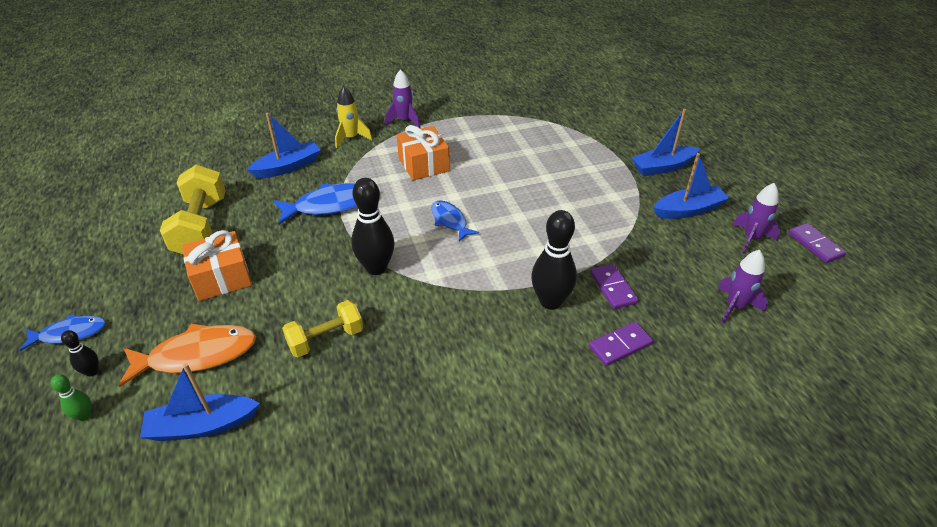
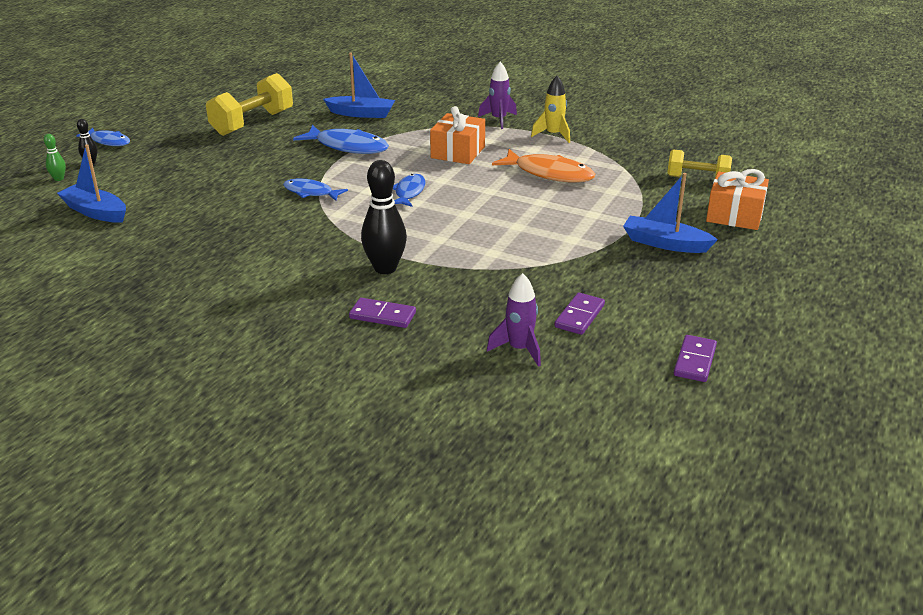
camera: 45 degrees right, 10 degrees down
(197, 355) = (144, 182): orange fish -> orange fish (549, 173)
(221, 278) = (218, 153): orange gift -> orange gift (734, 215)
(326, 339) = (217, 210): yellow dumbbell -> yellow dumbbell (697, 179)
(351, 138) = (437, 114): yellow rocket -> yellow rocket (553, 135)
(376, 268) = (311, 192): black bowling pin -> blue fish
(613, 288) = (446, 286): purple domino -> purple domino (579, 316)
(688, 210) = (622, 279): blue boat -> none
(751, 239) = (637, 324): purple rocket -> none

